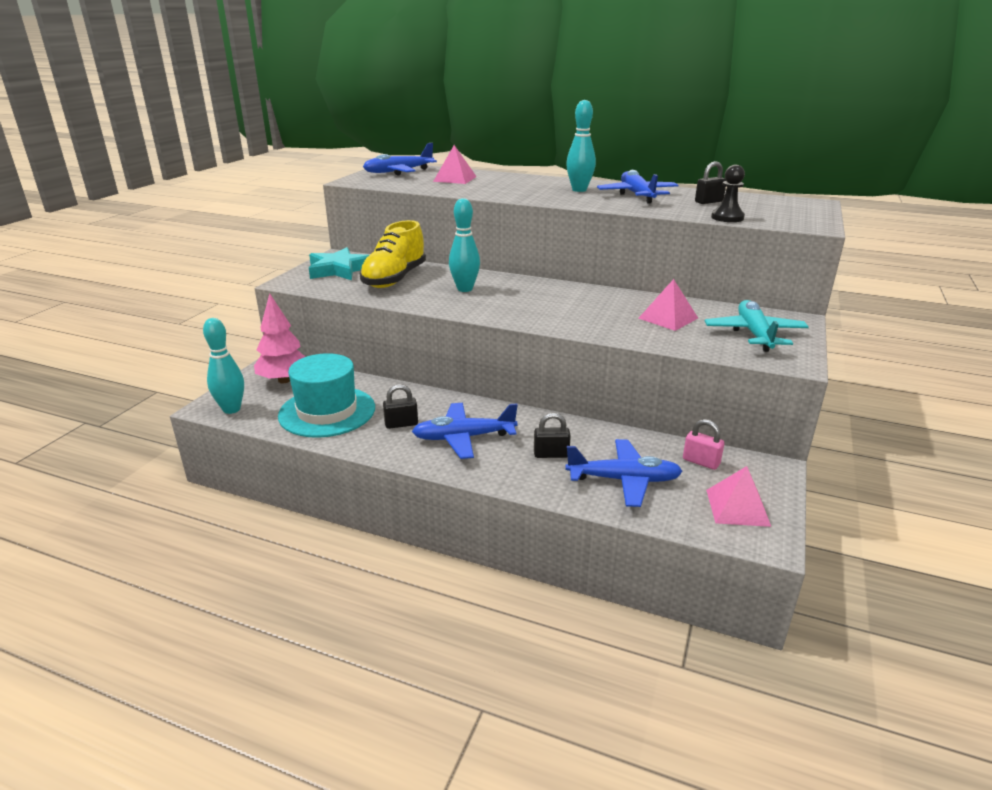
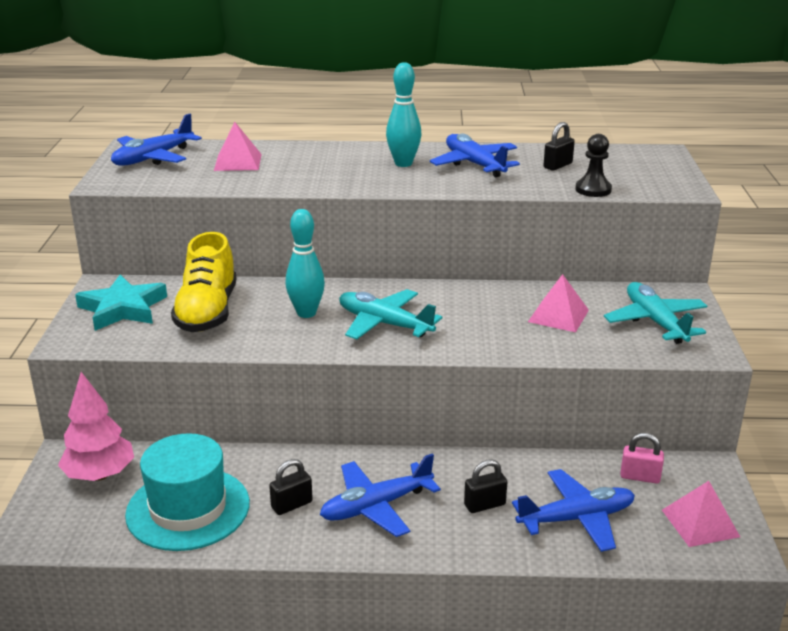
camera: 20 degrees left, 0 degrees up
(231, 409) = (58, 534): turquoise bowling pin -> none
(519, 303) = (384, 324): none -> turquoise plane

